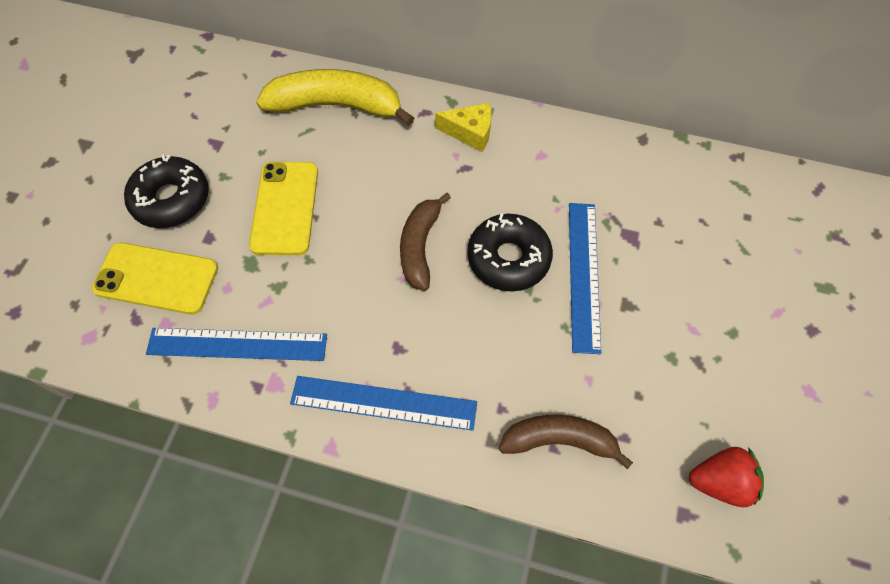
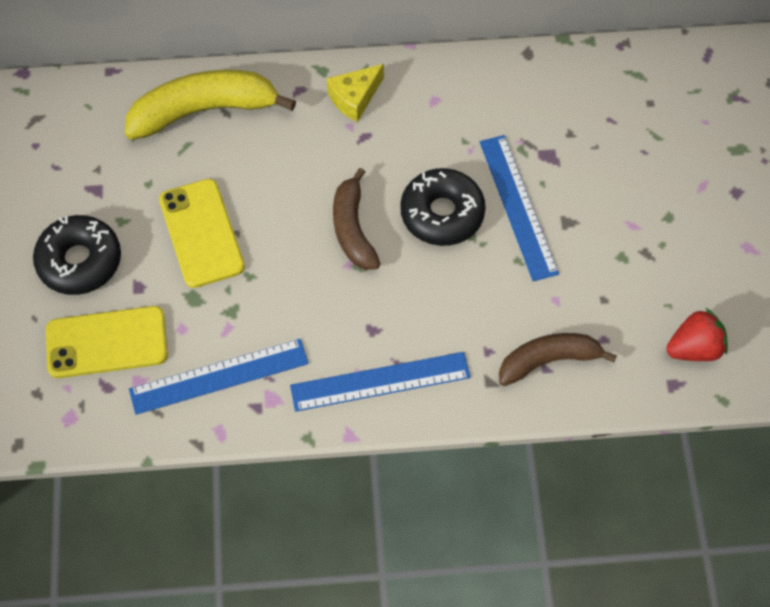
camera: 20 degrees left, 0 degrees up
(470, 133) = (354, 98): yellow cheese -> yellow cheese turned 150 degrees clockwise

